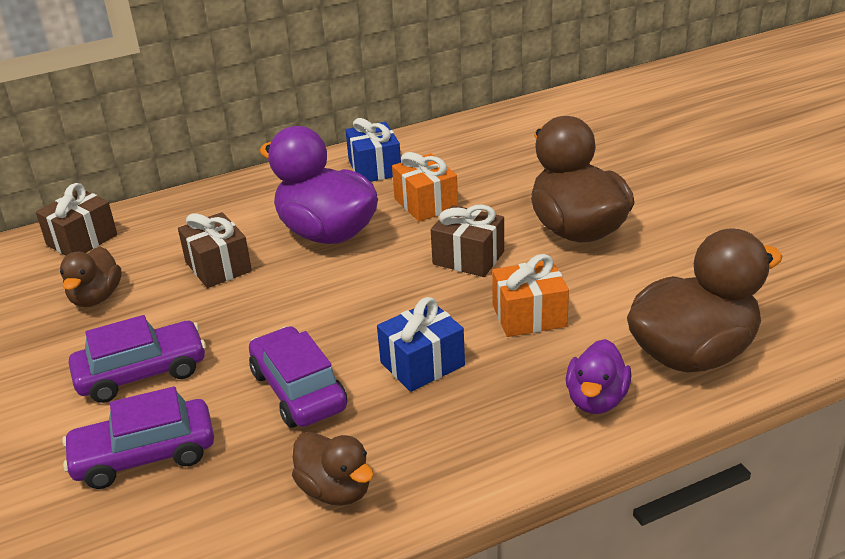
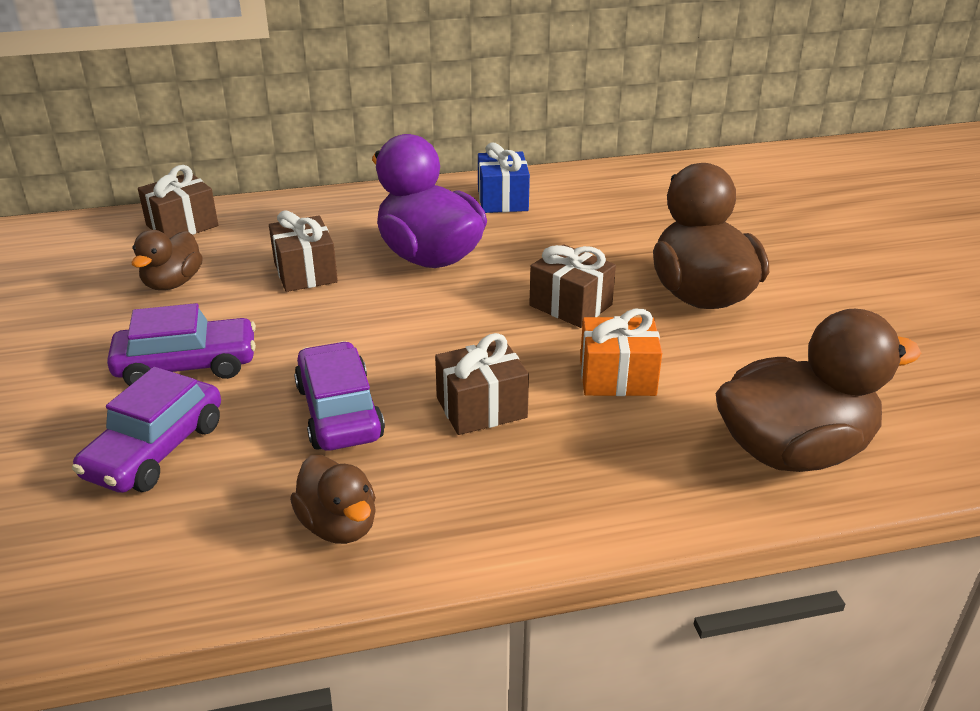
camera: 10 degrees right, 0 degrees up
(144, 455) = (155, 450): purple car -> purple car turned 60 degrees counterclockwise
(422, 364) = (481, 408): blue gift -> brown gift
(426, 203) = (544, 243): orange gift -> none
(596, 400) = (664, 482): purple duck -> none

